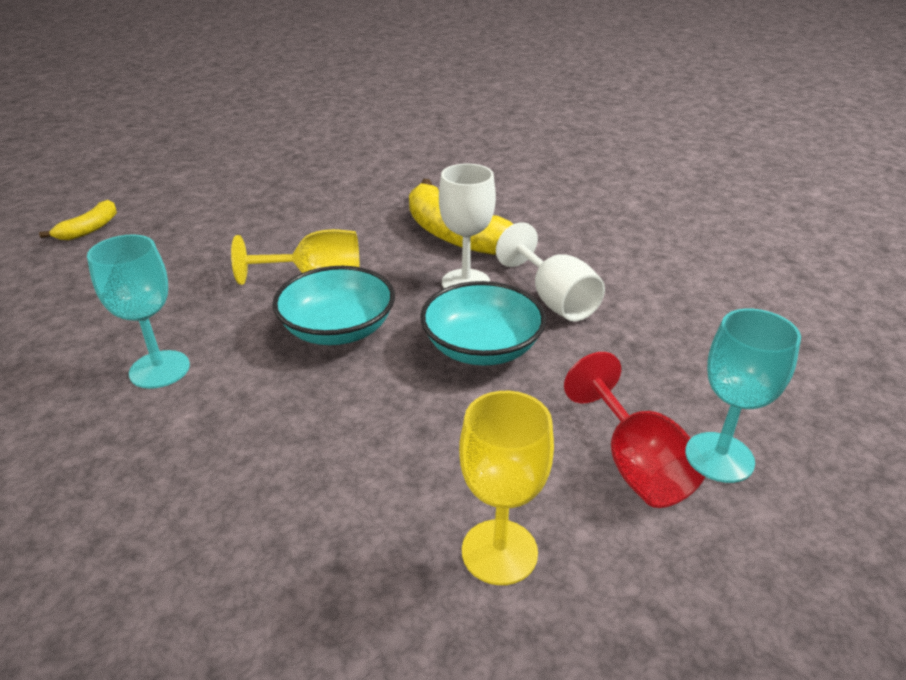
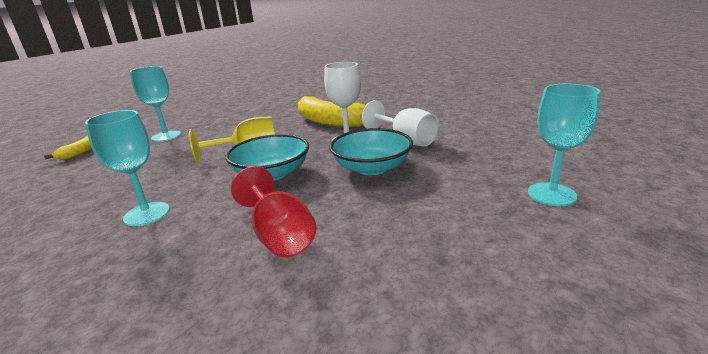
camera: 10 degrees left, 10 degrees down
(207, 218) = (166, 136): none -> turquoise goblet
(499, 552) = (439, 271): yellow goblet -> none
(636, 465) = (502, 207): red goblet -> red goblet (279, 235)

